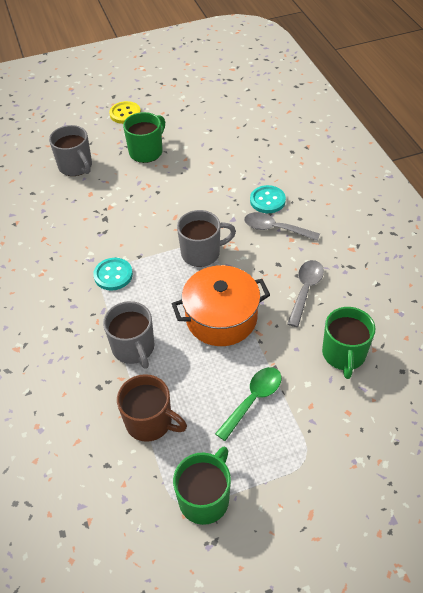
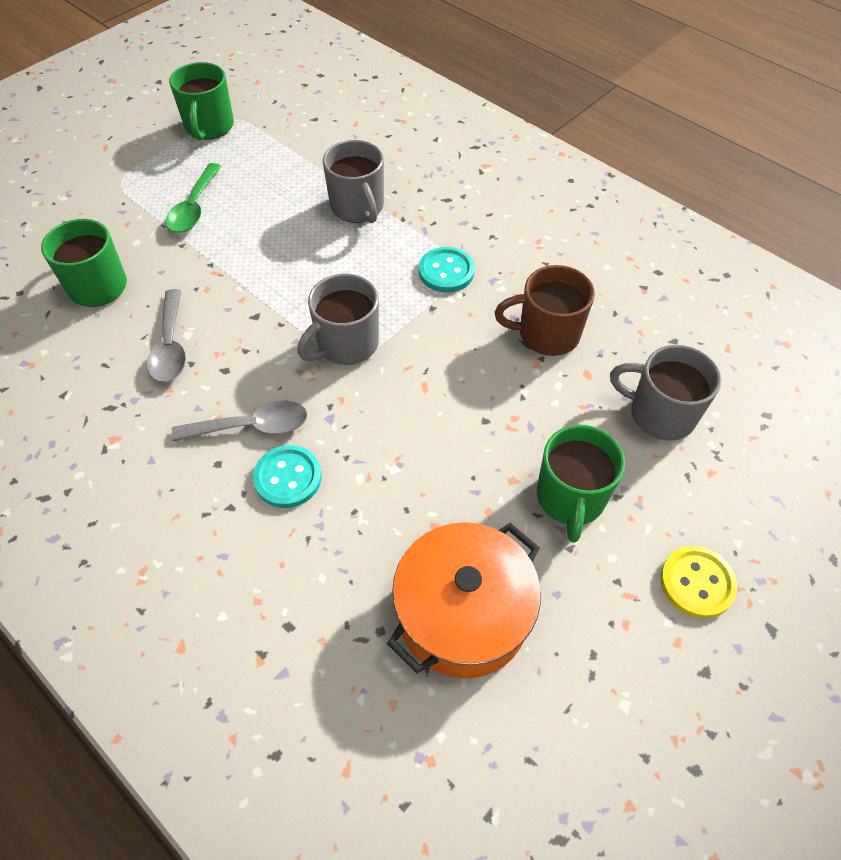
camera: 150 degrees right, 5 degrees up
(133, 348) = (357, 207): grey mug -> grey mug turned 150 degrees counterclockwise
(150, 422) = (294, 157): brown mug -> brown mug (547, 334)
(221, 318) = (271, 272): orange pot -> orange pot (462, 614)

